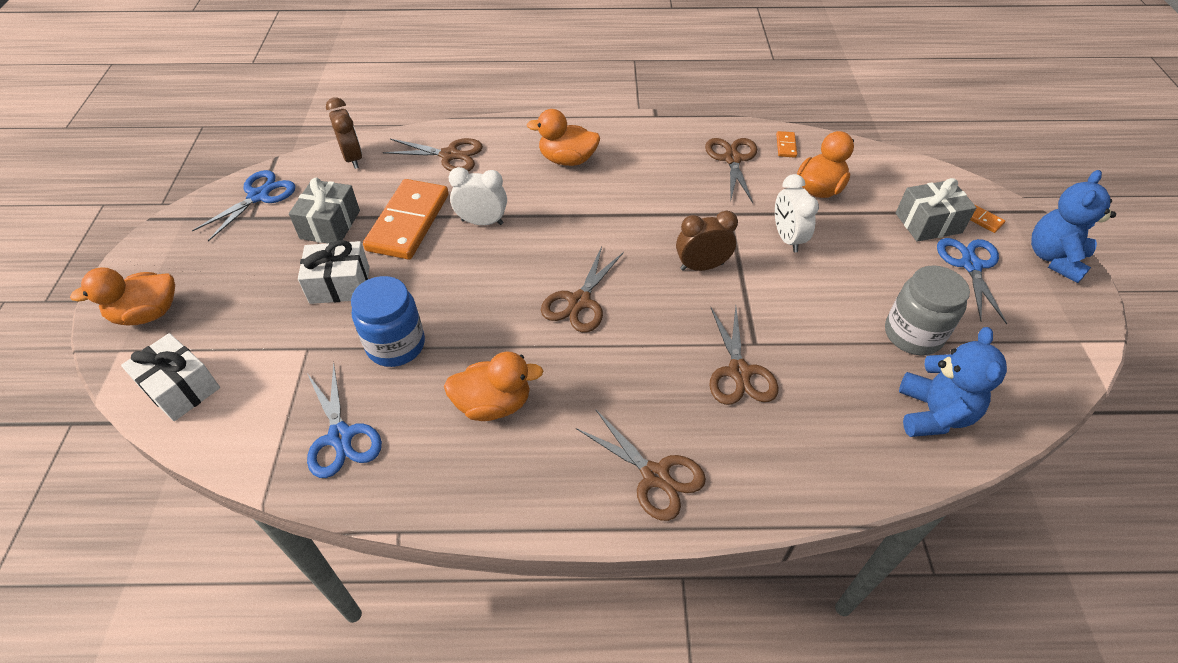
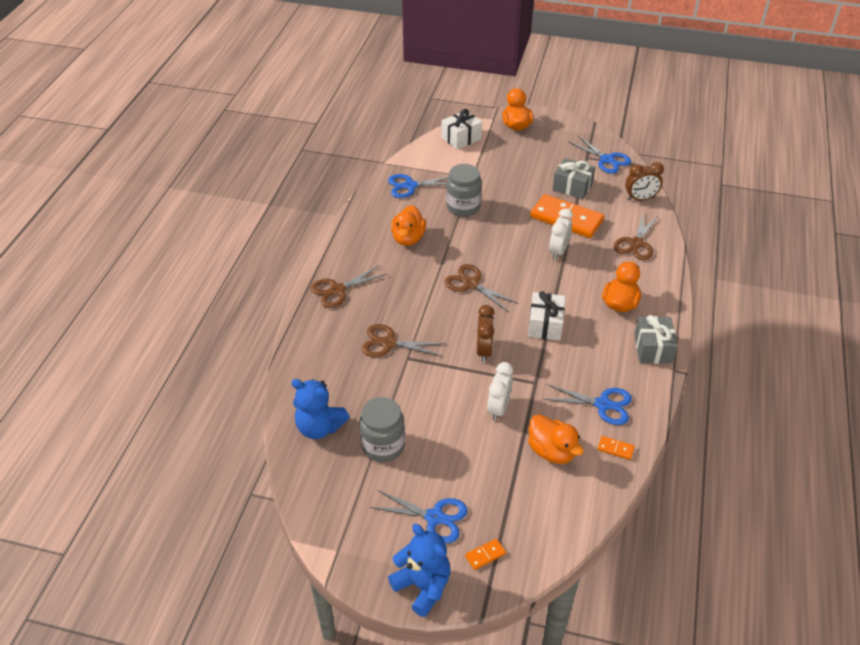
camera: 105 degrees right, 5 degrees down
(340, 285) = (517, 189): white gift -> white gift (545, 325)
(396, 345) = (463, 207): blue jar -> grey jar
(732, 159) = (603, 404): brown scissors -> blue scissors
(787, 238) = (498, 408): white clock -> white clock turned 105 degrees clockwise
(928, 223) = (490, 511): grey gift -> grey gift (653, 348)

